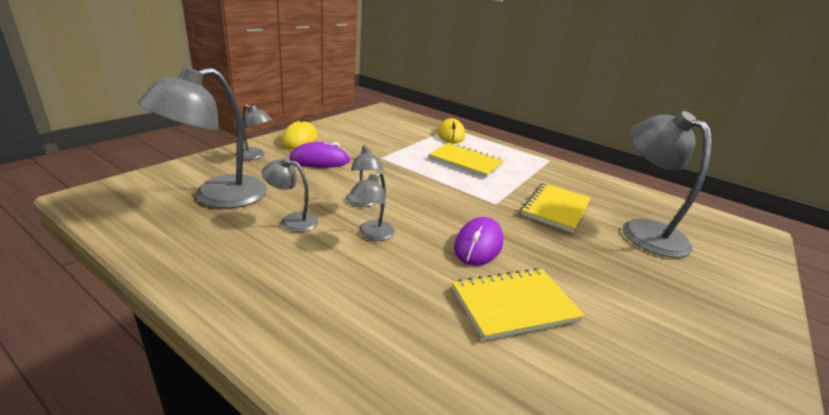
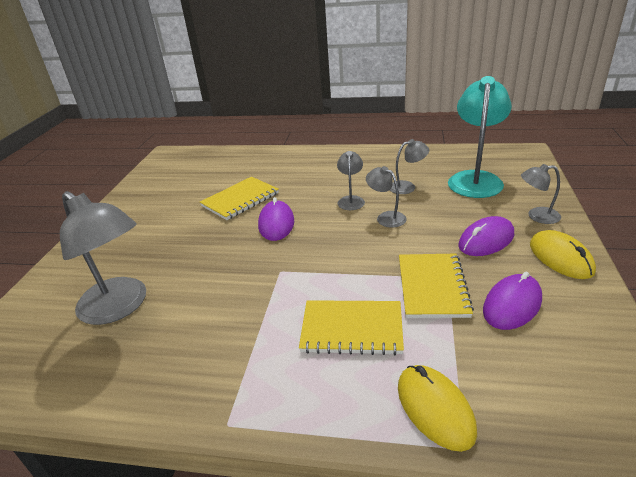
camera: 160 degrees right, 5 degrees up
(217, 196) = (475, 179): grey lamp -> turquoise lamp
(366, 139) = (512, 304): none -> purple mouse
(555, 208) = (216, 294): yellow notebook -> yellow notebook (432, 287)

